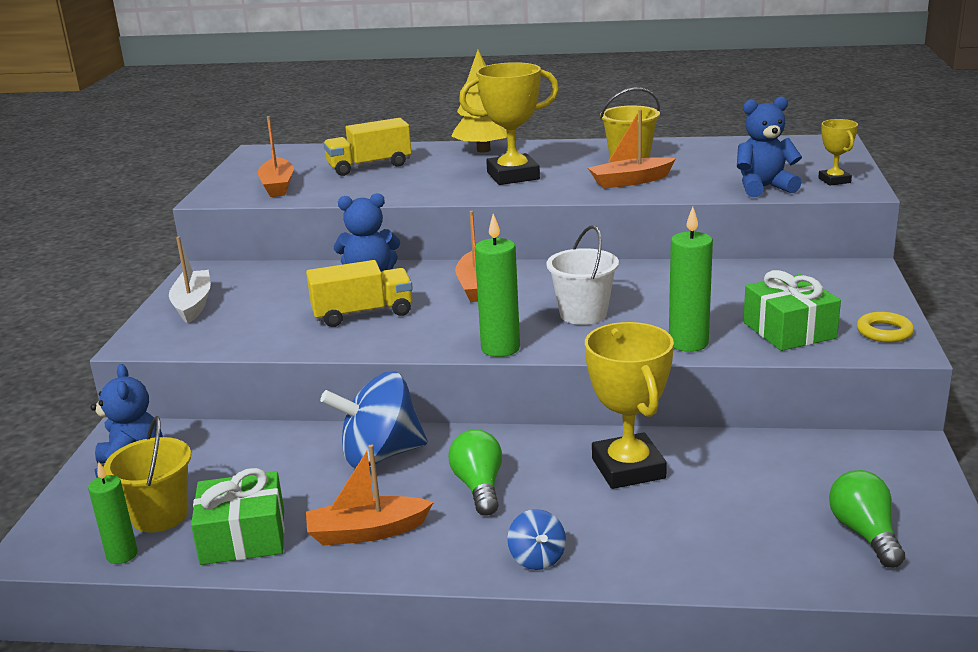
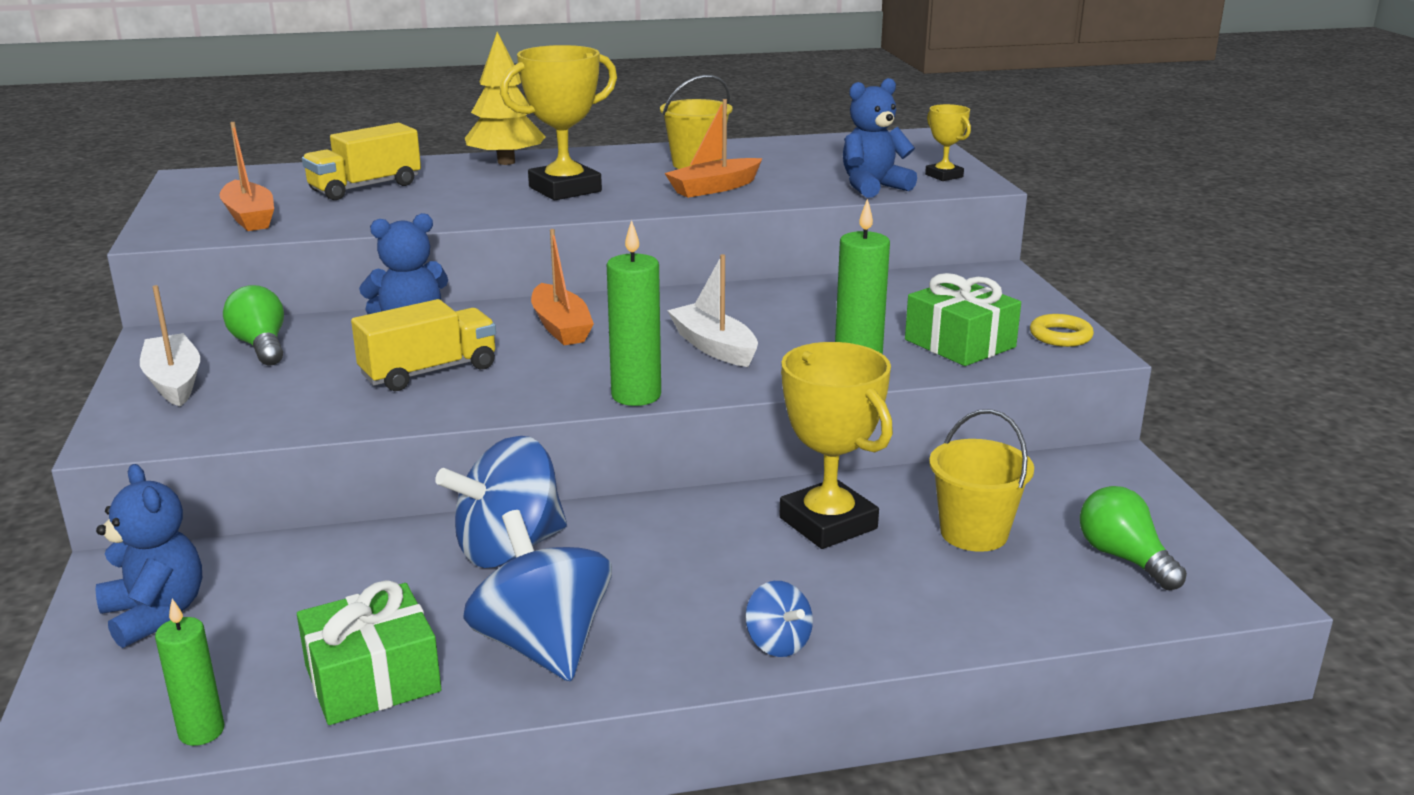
camera: 20 degrees left, 0 degrees up
(160, 515) = (232, 670): yellow bucket -> yellow bucket (973, 533)
(367, 532) = (543, 645): orange boat -> blue spinning top
(479, 487) = (659, 569): green light bulb -> green light bulb (261, 346)
(583, 314) = (714, 347): white bucket -> white boat

